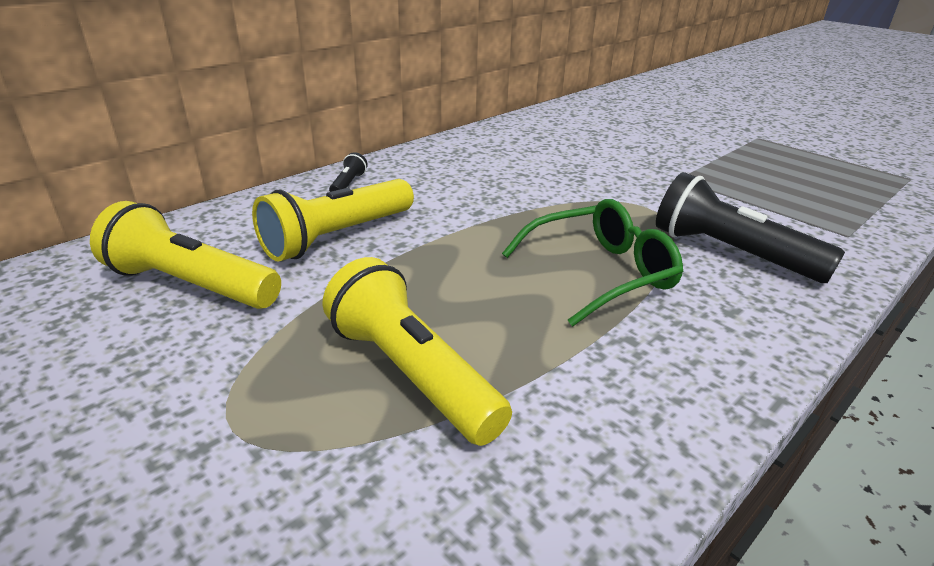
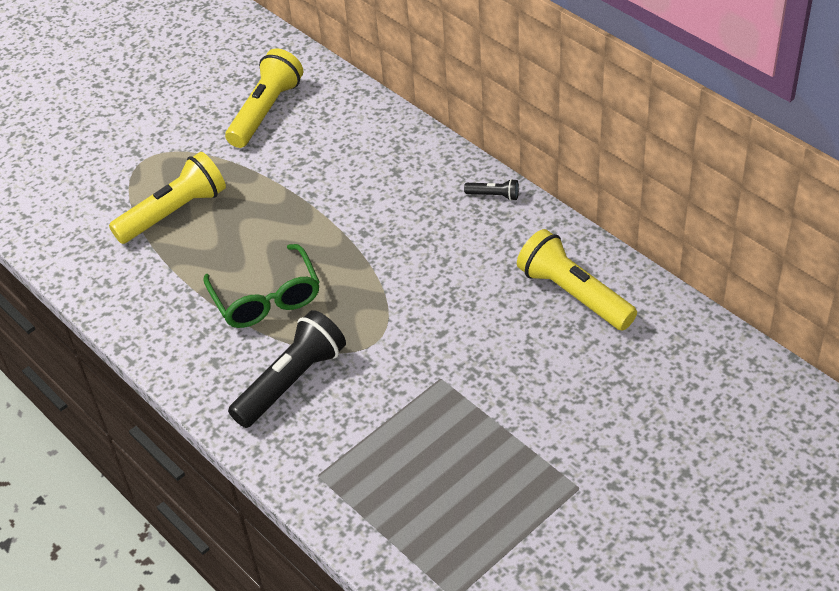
camera: 95 degrees right, 15 degrees up
(337, 237) = (323, 161): yellow flashlight -> yellow flashlight (573, 294)
(348, 184) = (414, 152): black flashlight -> black flashlight (494, 195)

